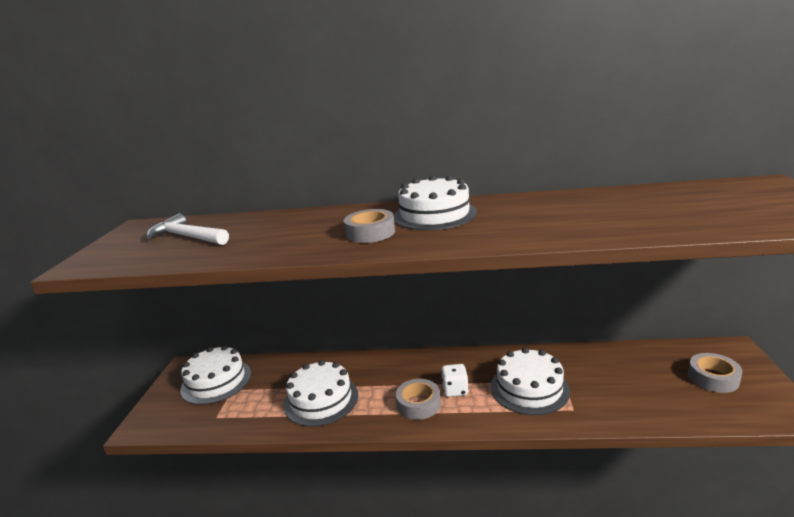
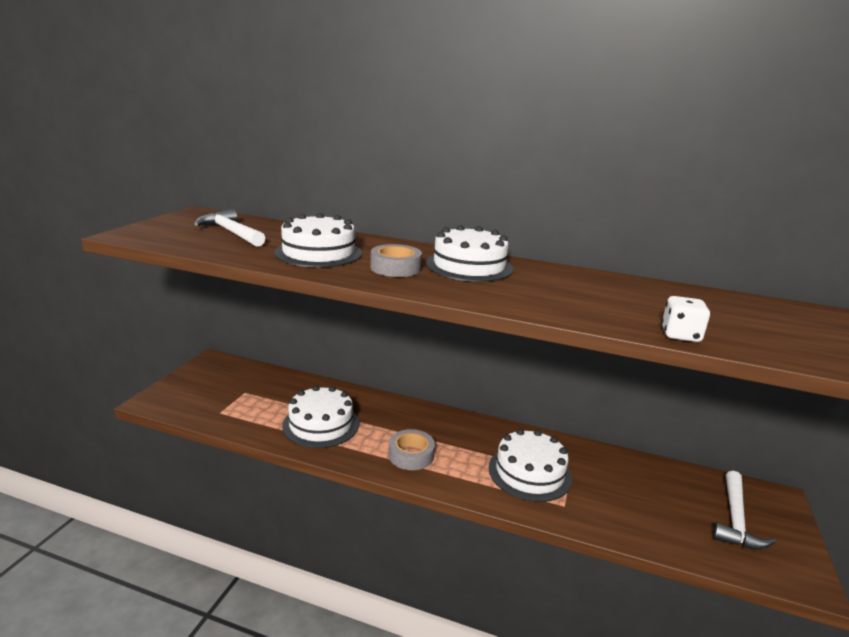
camera: 10 degrees right, 0 degrees up
(216, 381) = (234, 381): white cake -> white cake (318, 253)
(455, 390) = (453, 452): white dice -> white dice (680, 335)
(713, 378) = (735, 520): grey tape -> white hammer

